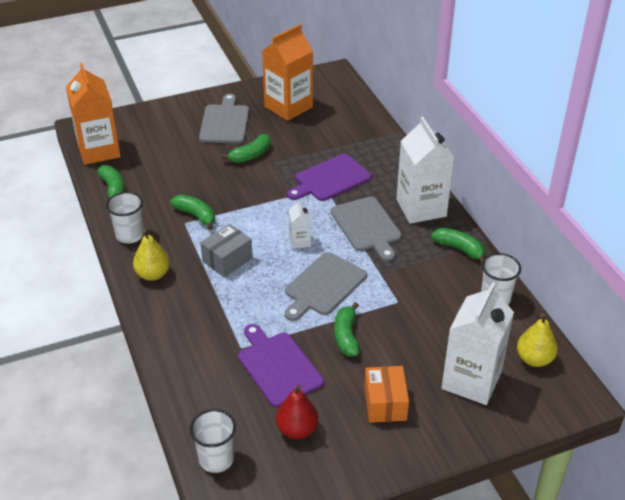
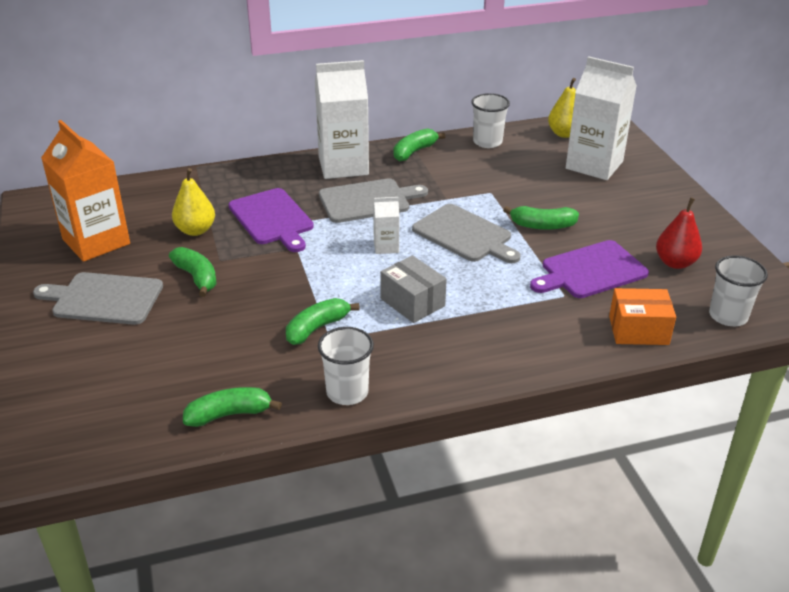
camera: 85 degrees left, 5 degrees down
(99, 150) = (114, 436): orange carton -> none
(153, 274) = (434, 367): yellow pear -> yellow pear (195, 230)
(385, 403) = (630, 211): orange box -> orange box (638, 330)

